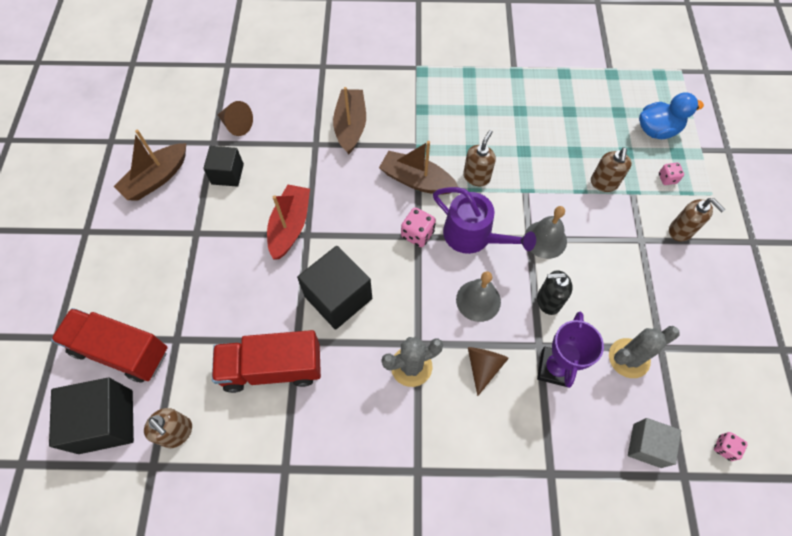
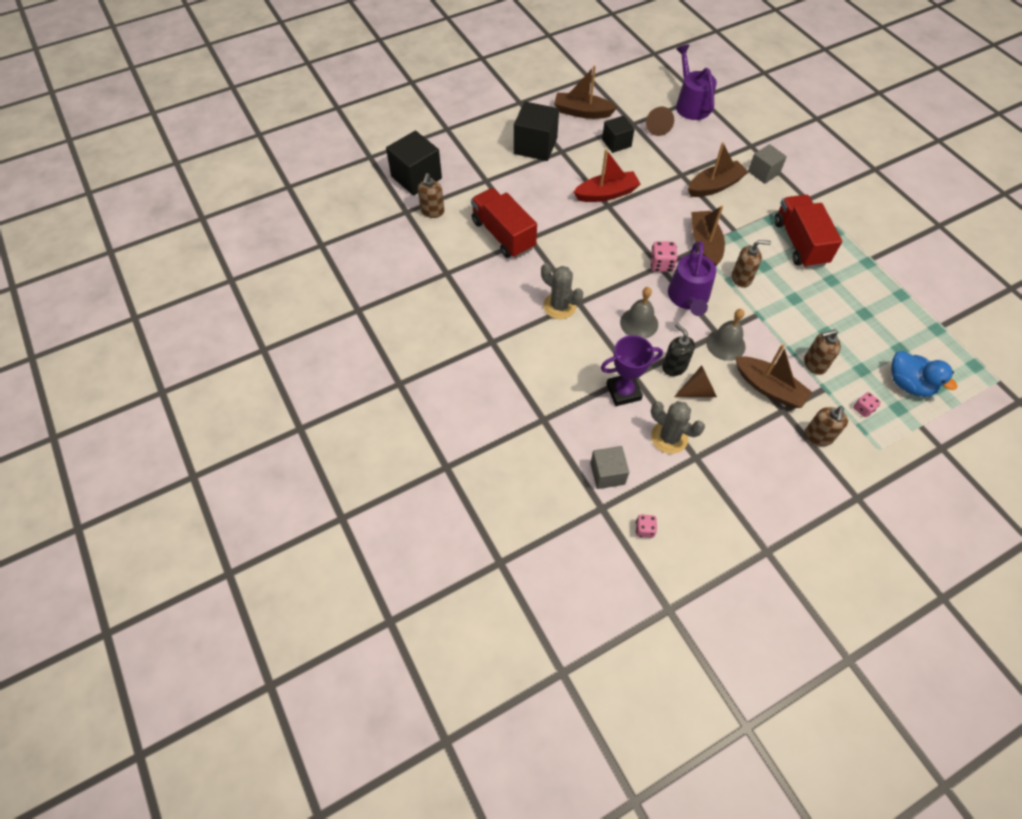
camera: 60 degrees right, 5 degrees down
(121, 351) = (460, 160): red truck -> red truck (799, 243)
(230, 78) = (691, 104): none -> purple watering can
(338, 297) = (576, 244): black cube -> black cube (535, 146)
(363, 78) = (763, 173): none -> grey cube
(483, 366) = (591, 347): brown cone -> brown cone (698, 391)
(612, 235) = (769, 388): none -> brown boat

